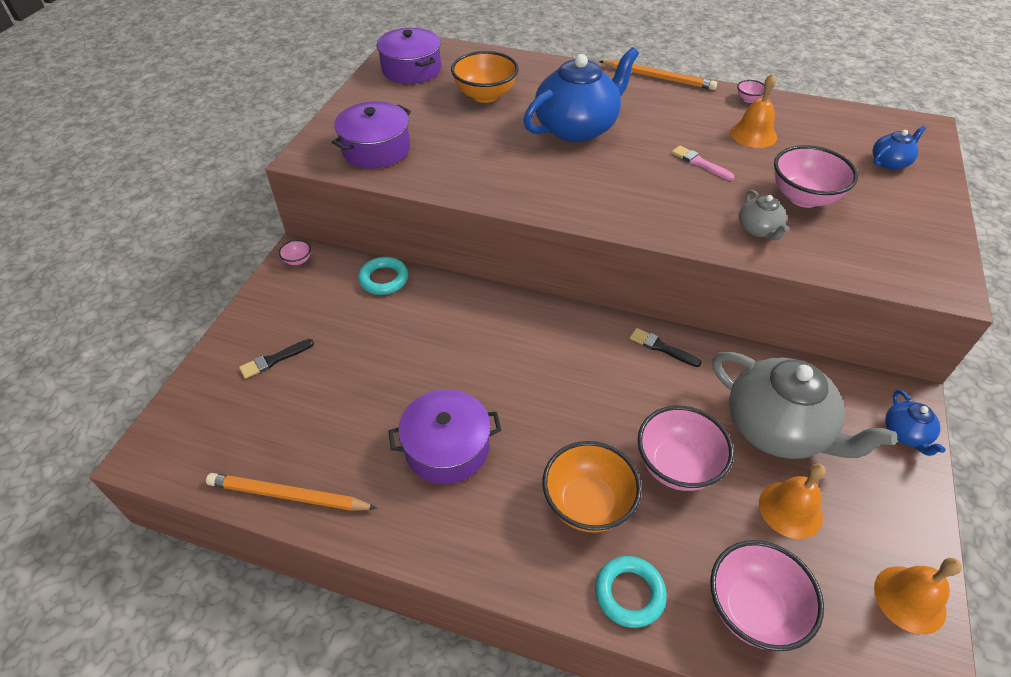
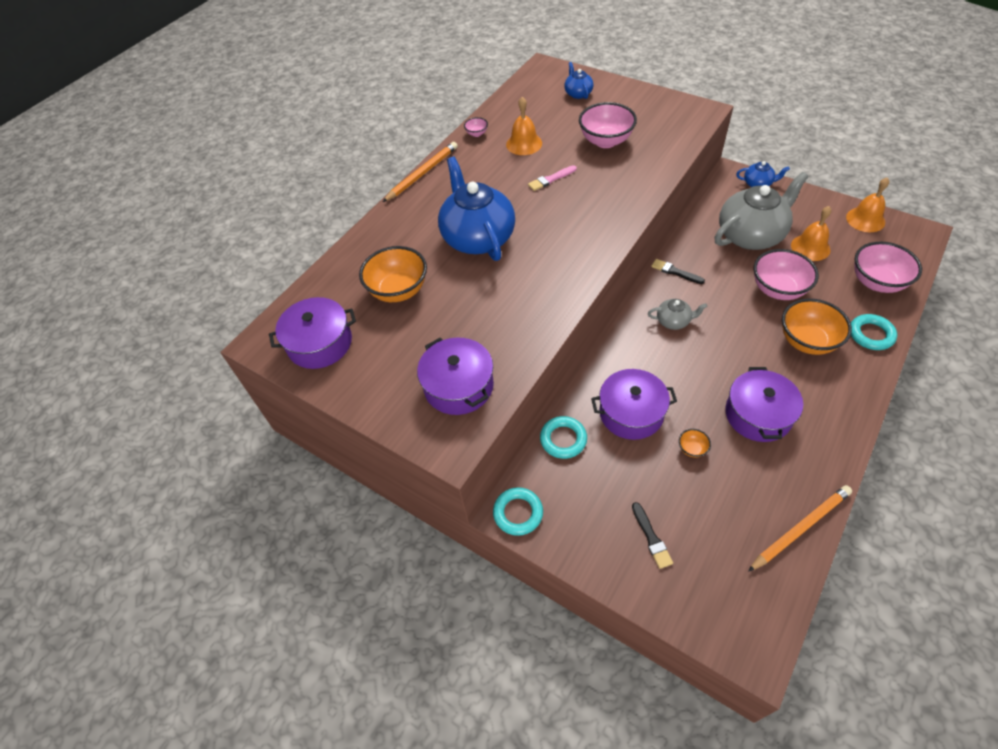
camera: 70 degrees left, 5 degrees up
(289, 495) = (800, 528): orange pencil -> orange pencil turned 150 degrees counterclockwise
(298, 260) = (518, 513): pink bowl -> turquoise ring
(386, 385) = (692, 449): none -> orange bowl
(427, 328) = (631, 413): none -> purple pot
(662, 348) = (675, 272): black brush -> black brush turned 75 degrees clockwise
(758, 229) = (635, 170): grey teapot -> grey teapot (673, 321)

